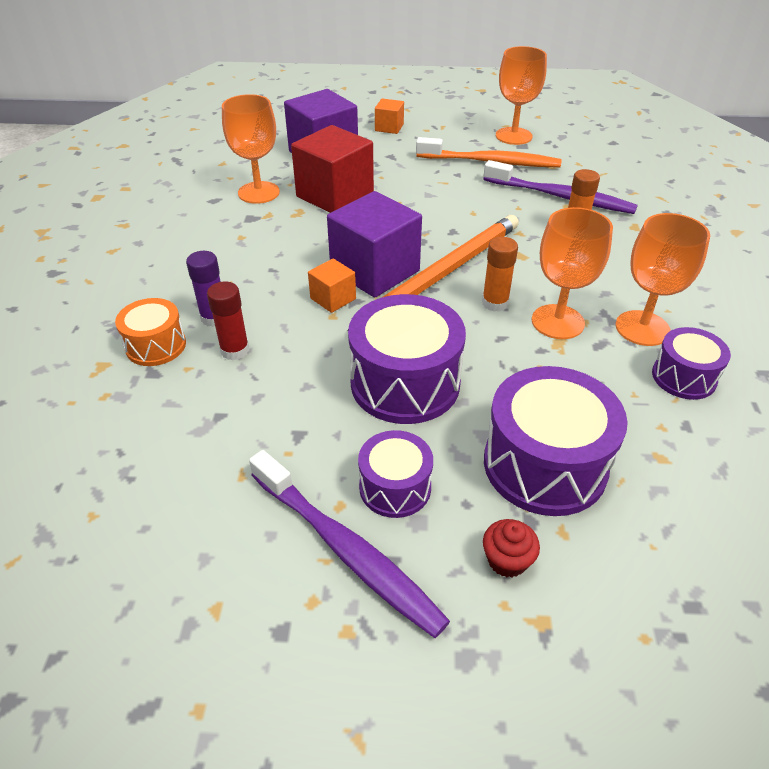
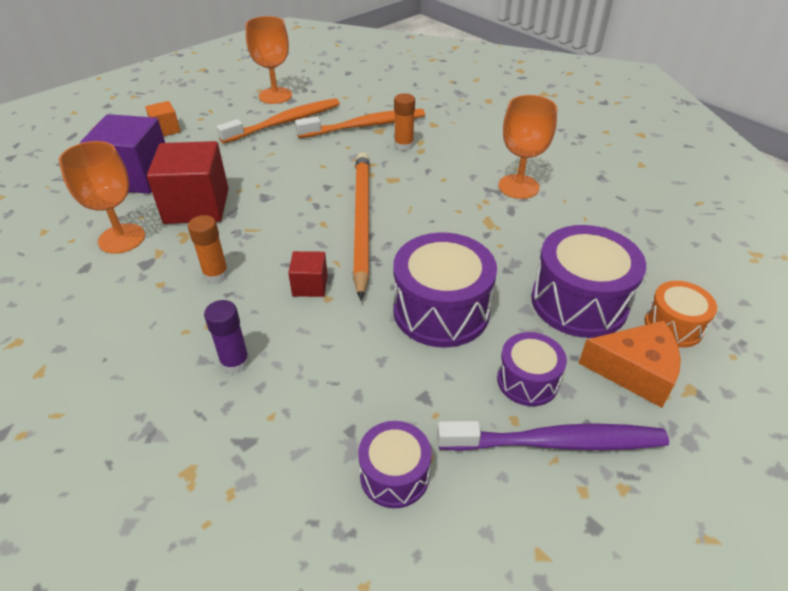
camera: 45 degrees left, 0 degrees up
(156, 346) = (216, 420): orange drum -> orange drum (673, 325)
(235, 350) = (290, 374): red glue stick -> none
(333, 298) = (310, 285): orange cube -> red cube
(375, 271) = (312, 246): purple cube -> none
(495, 303) = (421, 221): orange glue stick -> orange glue stick (216, 274)
(507, 560) = (634, 371): red cupcake -> orange cheese
(557, 322) = (472, 210): orange goblet -> none
(560, 197) = (365, 126): purple toothbrush -> orange toothbrush
(683, 377) = (573, 203): purple drum -> purple drum (394, 475)

